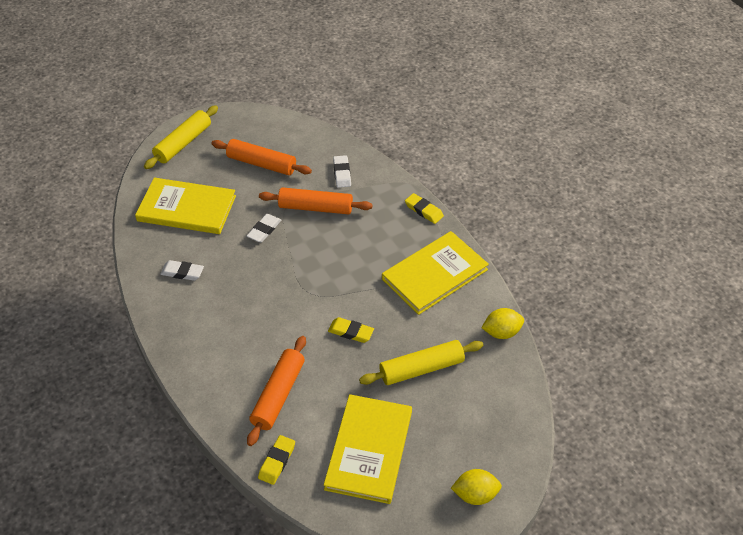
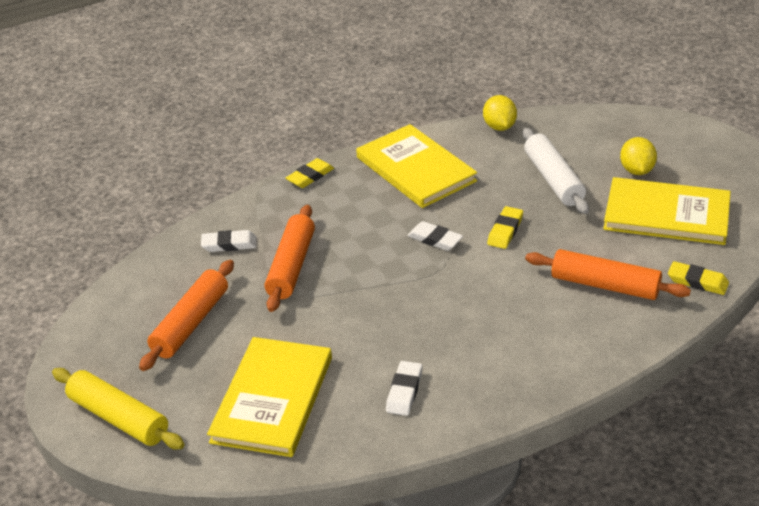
camera: 85 degrees left, 10 degrees down
(264, 230) = (328, 313): white eraser -> white eraser (435, 239)
(421, 368) = (553, 179): yellow rolling pin -> white rolling pin
(475, 495) = (702, 148): yellow lemon -> yellow lemon (636, 170)

